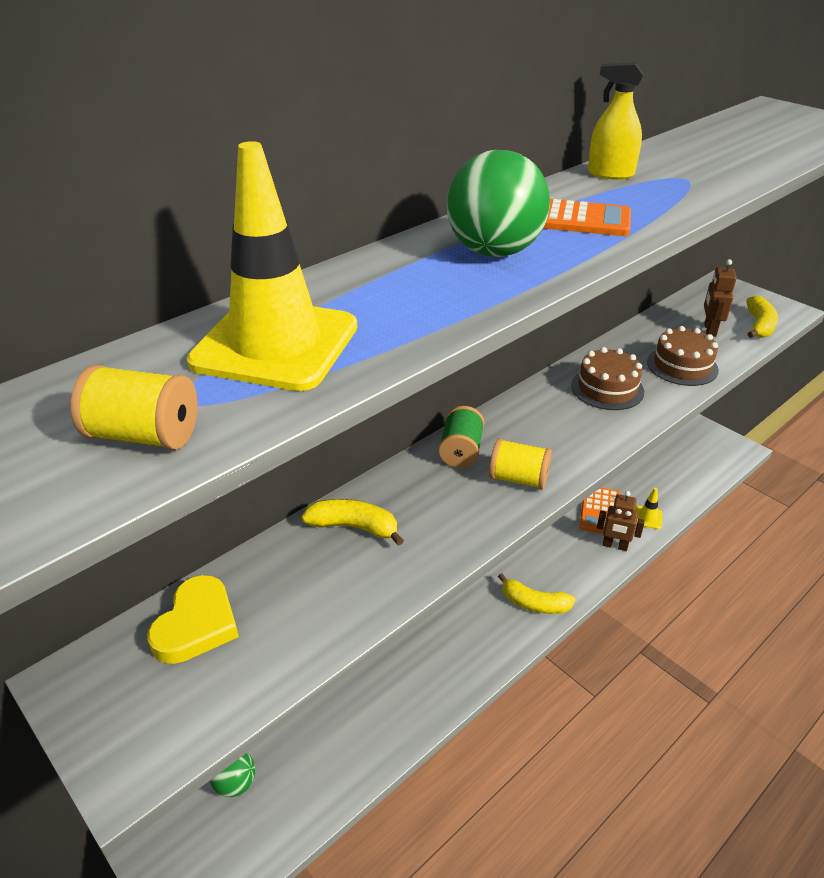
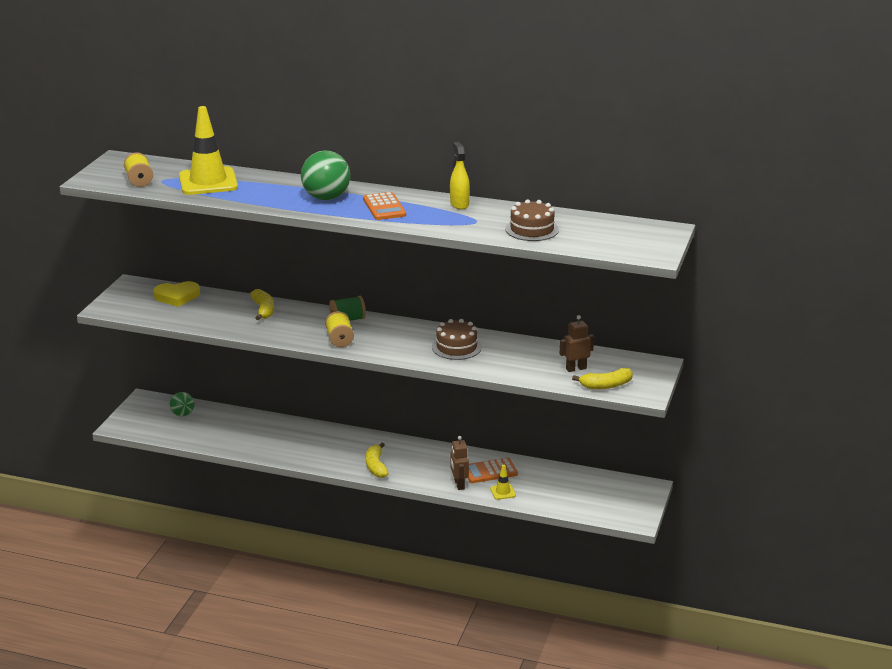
camera: 60 degrees right, 10 degrees down
(682, 366) = (513, 366): brown cake -> brown cake (532, 229)

